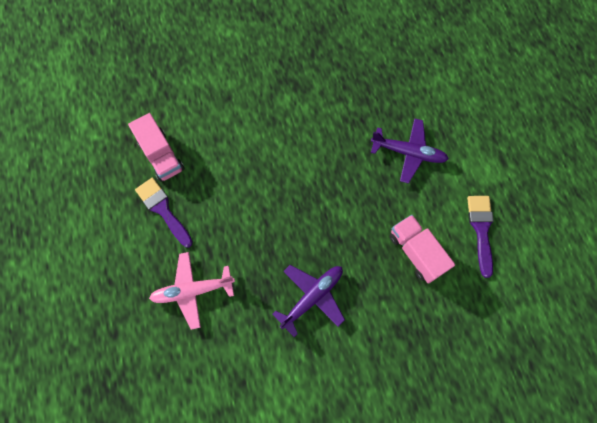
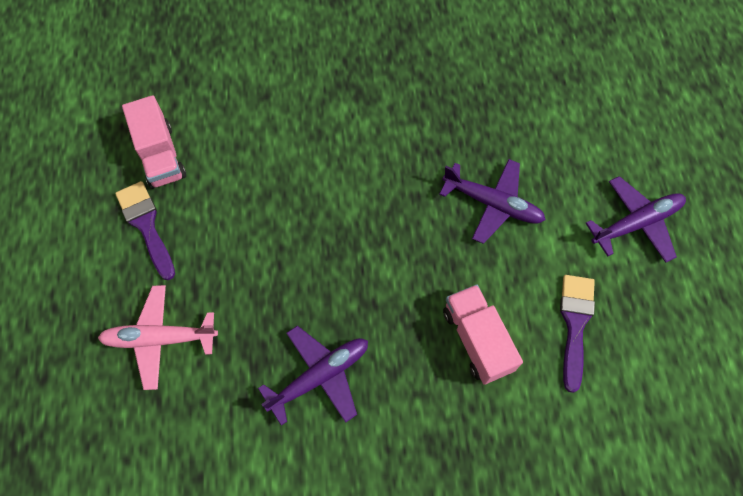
camera: 10 degrees right, 5 degrees down
(510, 151) = (636, 223): none -> purple plane

